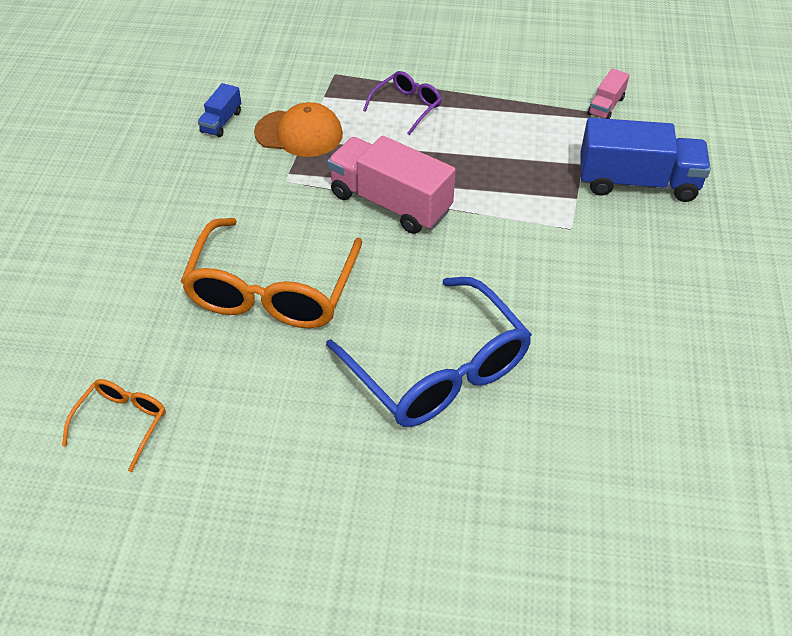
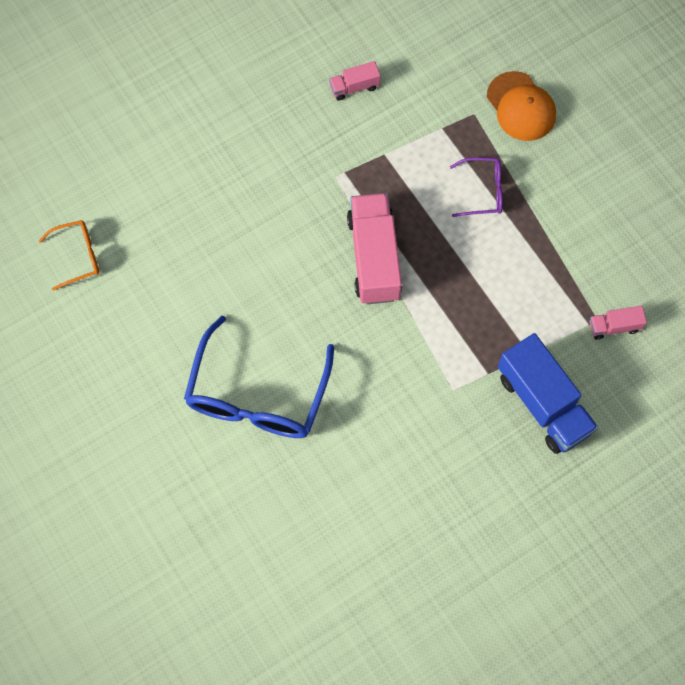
camera: 50 degrees right, 20 degrees up
(221, 122) = (354, 87): blue truck -> pink truck
(272, 291) = (235, 251): orange glasses -> none
(299, 133) = (388, 145): orange cap -> orange cap (521, 106)

